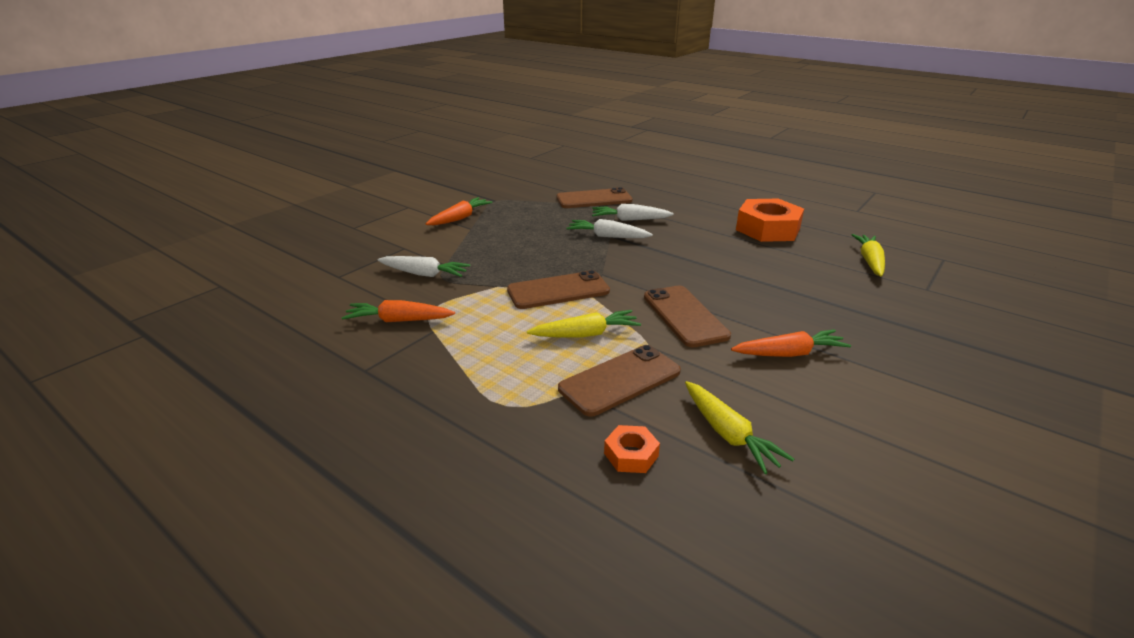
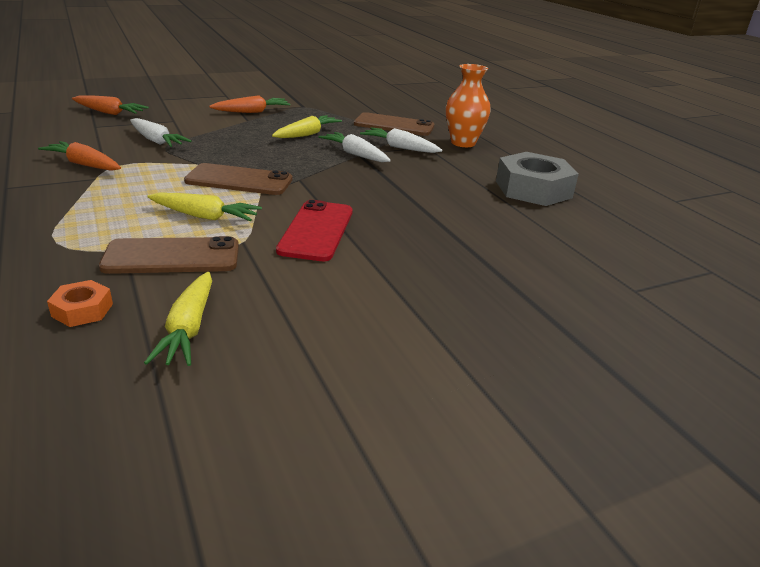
camera: 25 degrees right, 0 degrees up
(666, 201) = (463, 143): none -> orange vase
(685, 316) = (316, 231): brown phone -> red phone
(767, 229) = (533, 189): orange nut -> grey nut
(789, 353) = (365, 291): orange carrot -> orange carrot (109, 113)
(869, 261) = (606, 246): yellow carrot -> yellow carrot (307, 134)

